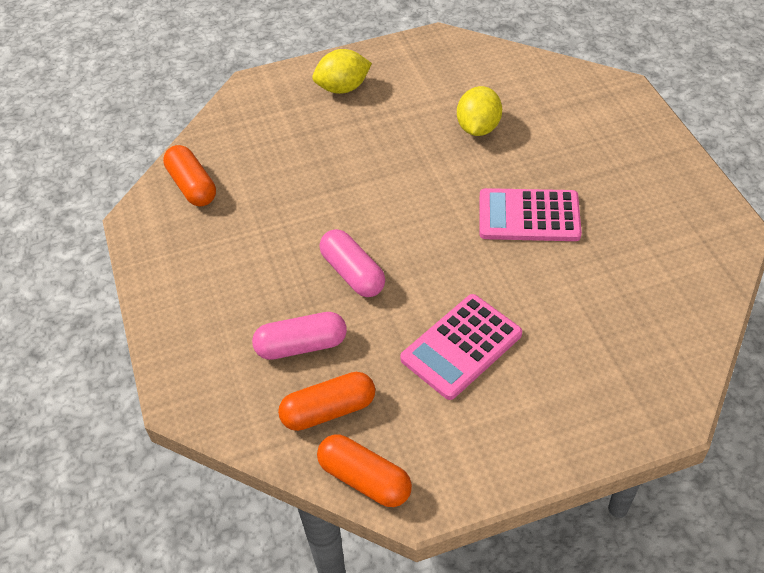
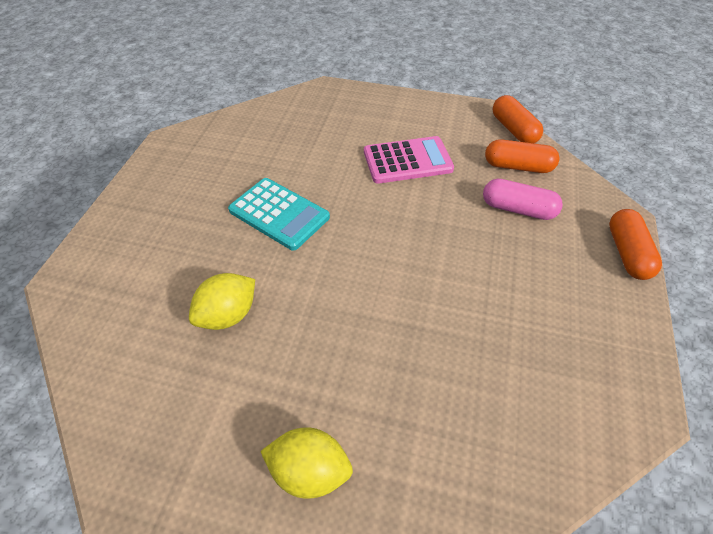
camera: 150 degrees left, 0 degrees up
(192, 186) = (568, 419): orange capsule -> orange capsule (627, 253)
(353, 273) = (448, 240): pink capsule -> none
(529, 216) = (279, 214): pink calculator -> turquoise calculator

